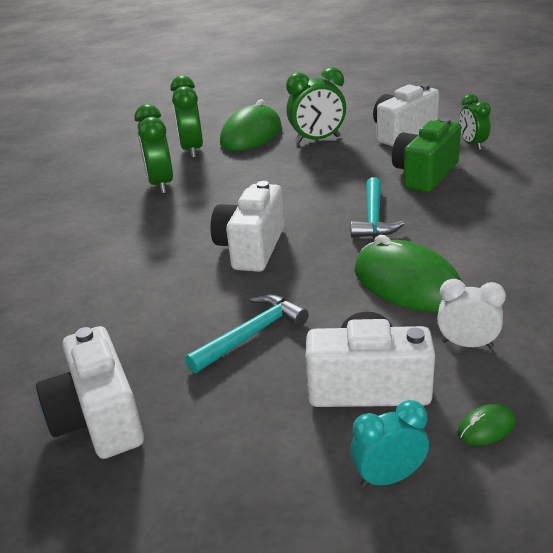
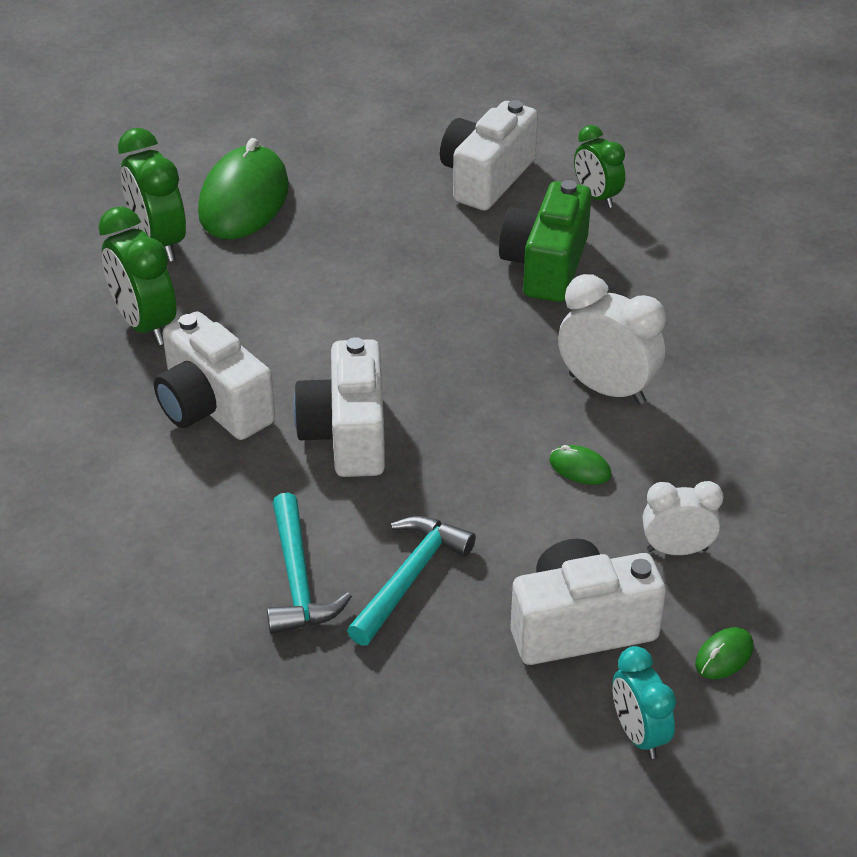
camera: 20 degrees left, 10 degrees up
(99, 418) = (272, 728): white camera -> white camera (213, 406)
(317, 140) = (358, 203): green clock -> none
(374, 217) = (499, 358): turquoise hammer -> turquoise hammer (298, 579)
(388, 477) = (638, 734): turquoise clock -> turquoise clock turned 75 degrees counterclockwise
(407, 283) = (580, 468): green mouse -> green mouse, size x0.40
(444, 240) = (606, 389): none -> white clock

